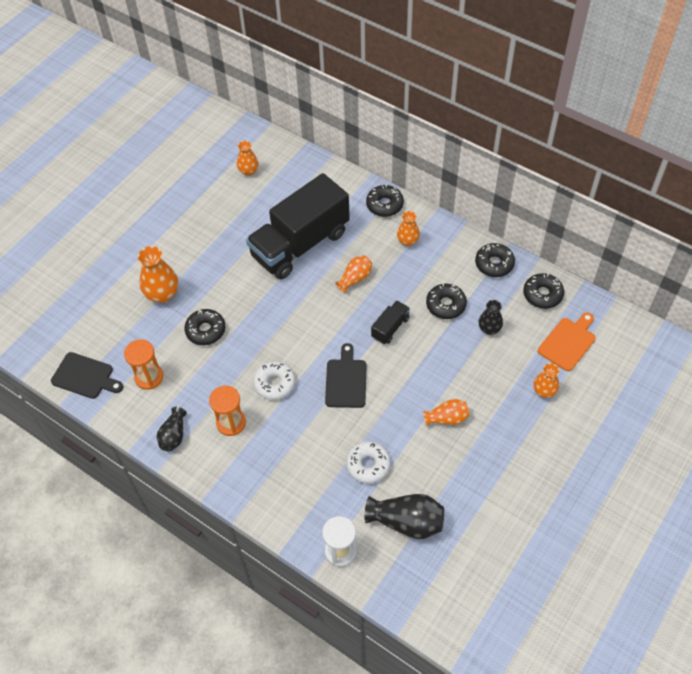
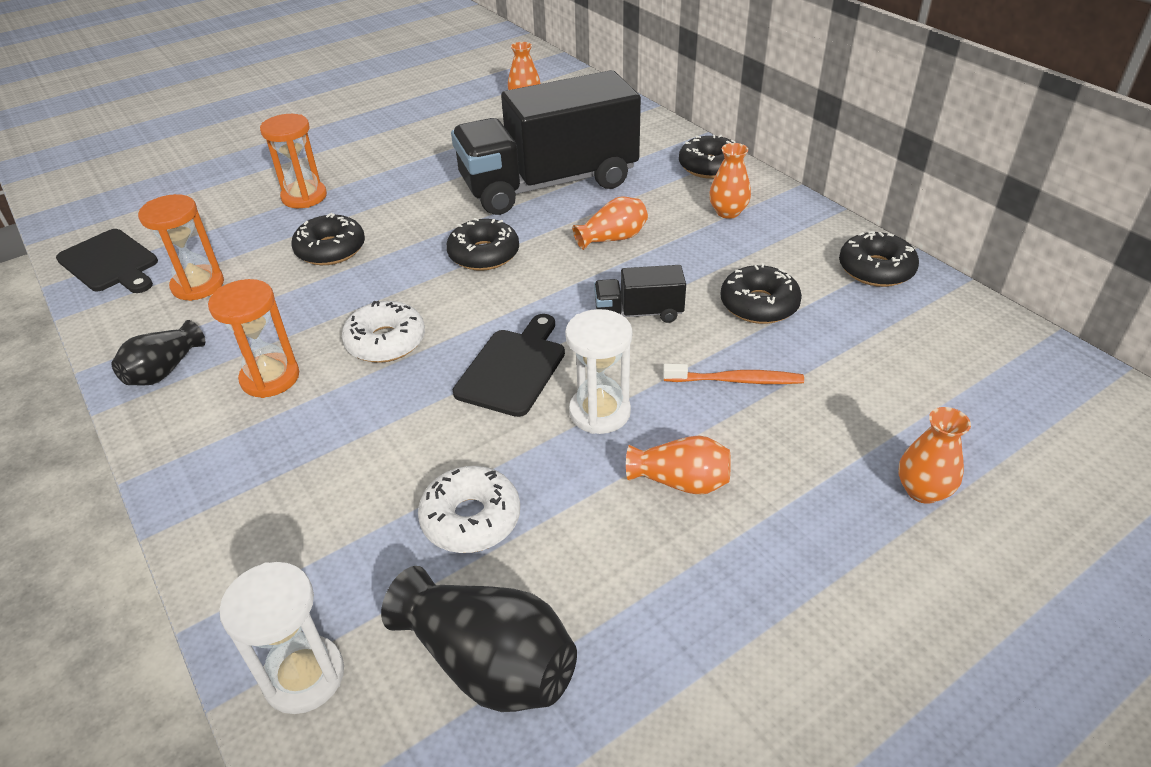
camera: 20 degrees right, 15 degrees down
(162, 294) = (304, 197): orange vase -> orange hourglass
(390, 328) = (638, 313): black truck -> black truck turned 150 degrees counterclockwise
(397, 393) = (599, 412): none -> white hourglass
(451, 356) = (736, 380): none -> orange toothbrush
(489, 329) = (832, 357): black vase -> none
(542, 294) = (962, 331): black donut -> black donut (484, 254)
(568, 342) = (1002, 418): orange cutting board -> none

